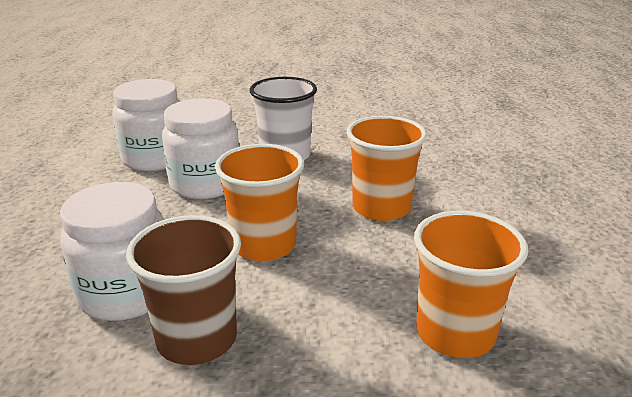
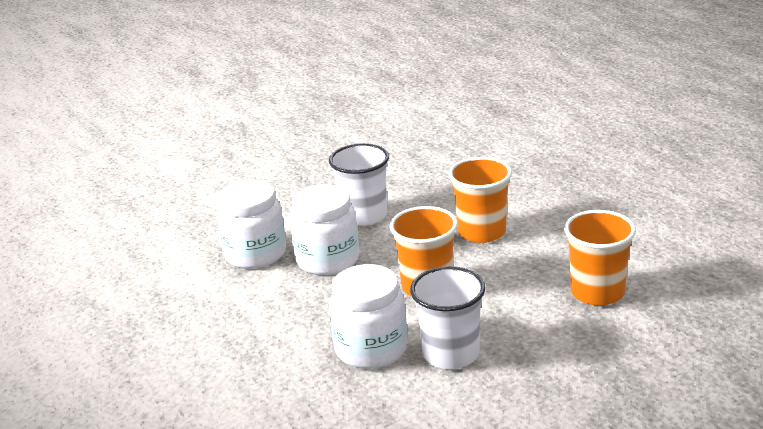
camera: 25 degrees left, 0 degrees up
(197, 339) = (450, 354): brown cup -> white cup

